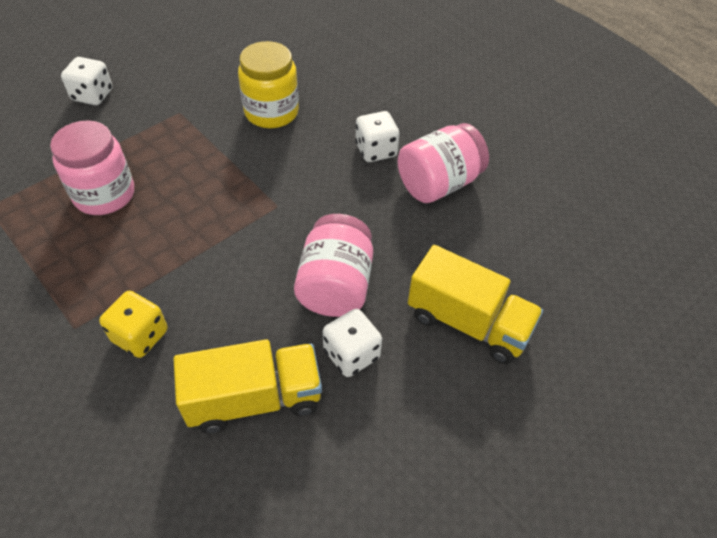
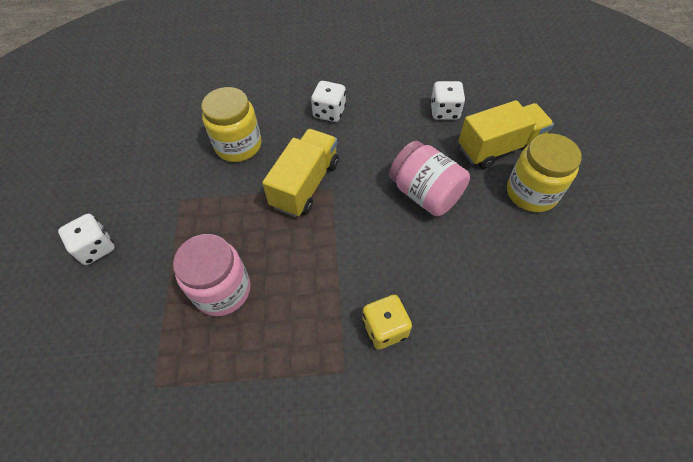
camera: 50 degrees left, 5 degrees up
(254, 399) = (484, 284): yellow truck -> yellow truck (305, 184)
(351, 354) = (484, 214): white dice -> white dice (444, 111)
(425, 388) = (531, 193): none -> yellow jar
(438, 183) = (385, 100): pink jar -> none

